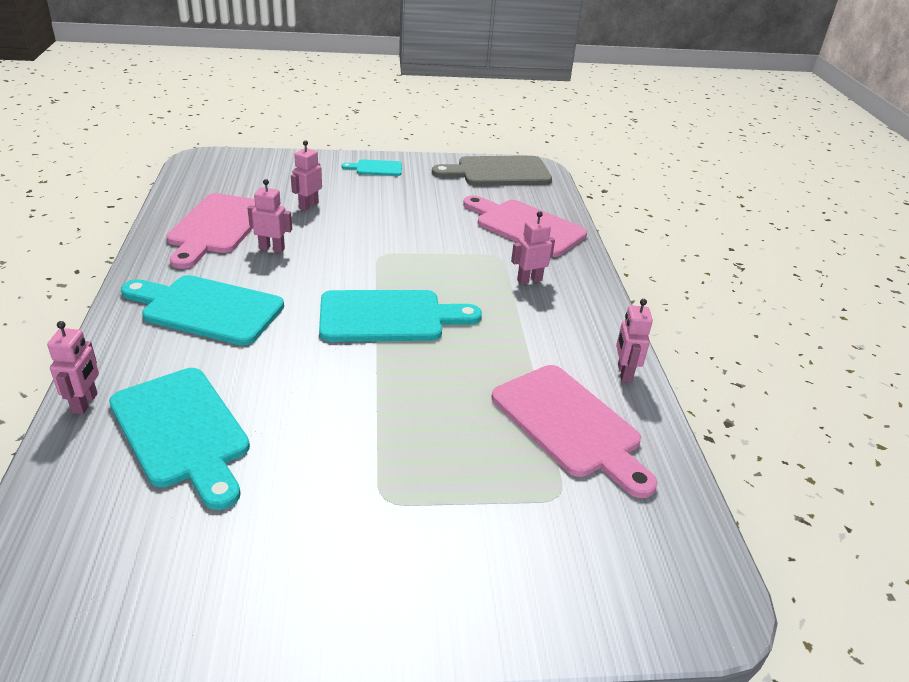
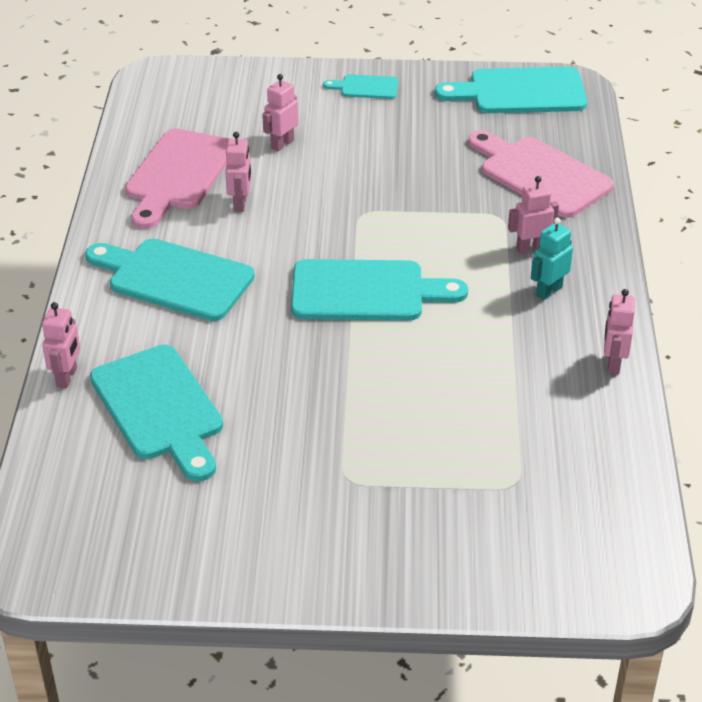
camera: 10 degrees right, 5 degrees up
(272, 248) = (240, 203): pink robot -> pink robot turned 75 degrees clockwise
(498, 172) = (520, 92): grey cutting board -> turquoise cutting board
(552, 313) = (548, 291): none -> turquoise robot
(570, 425) = (541, 417): pink cutting board -> none

